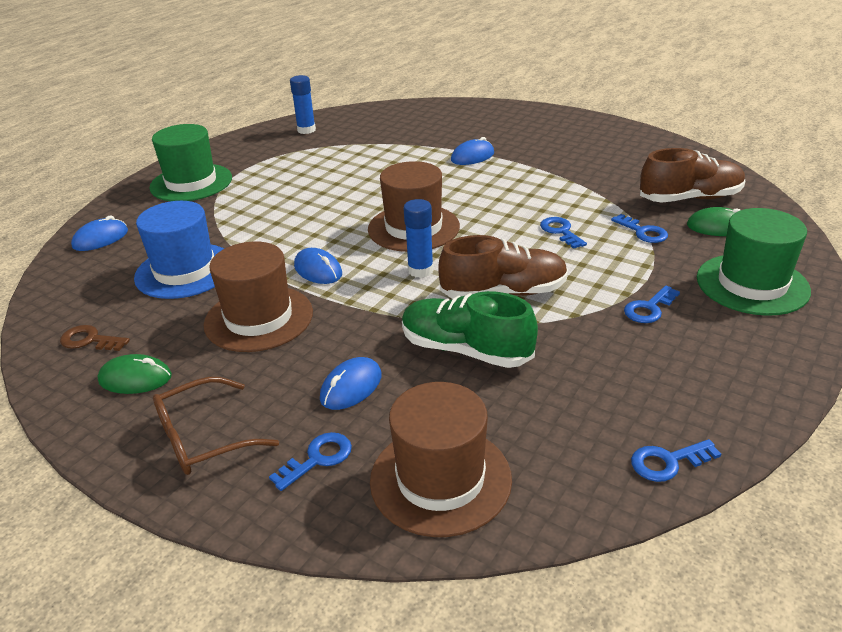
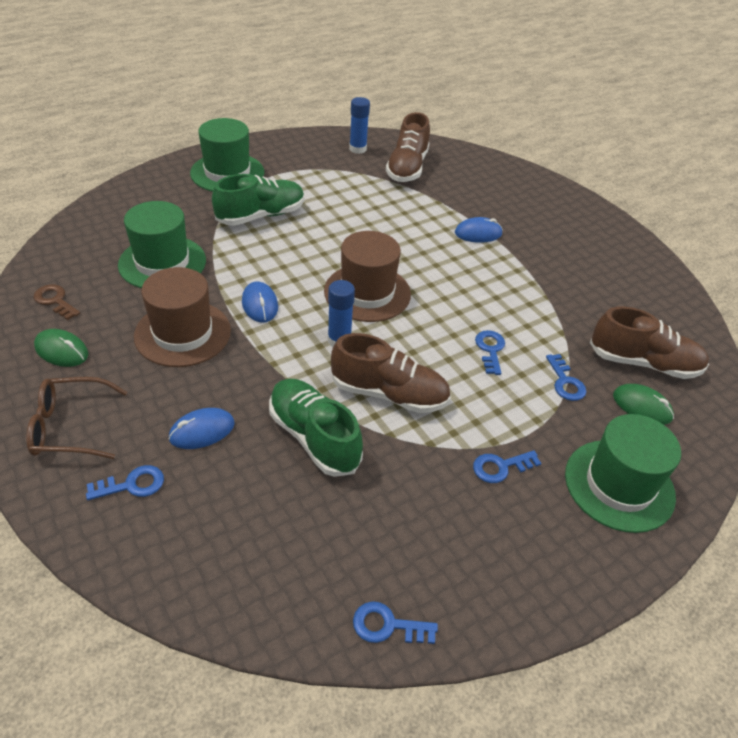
camera: 20 degrees right, 10 degrees up
(100, 239) = (125, 205): blue mouse -> none
(185, 271) = (162, 262): blue hat -> green hat
(256, 204) = (261, 216): none -> green shoe
(365, 130) = (407, 168): none -> brown shoe
(440, 479) = (203, 548): brown hat -> none

